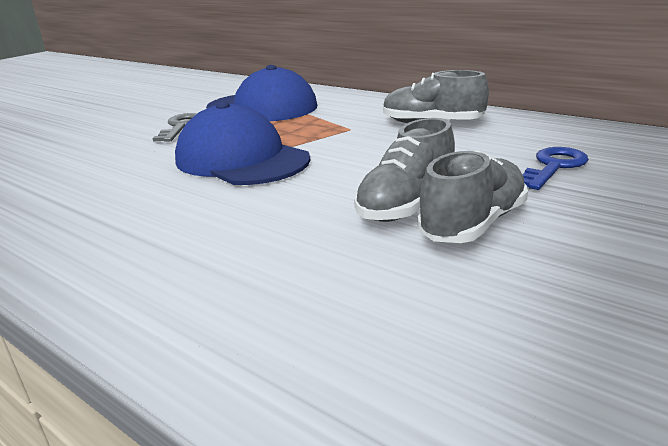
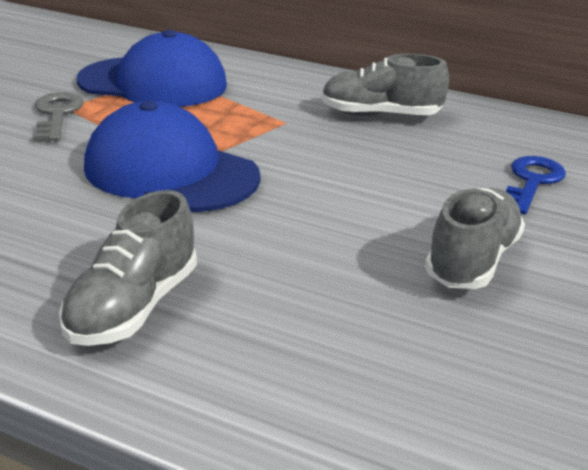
camera: 15 degrees left, 5 degrees up
(406, 205) = (395, 236): grey shoe -> grey shoe (133, 307)

